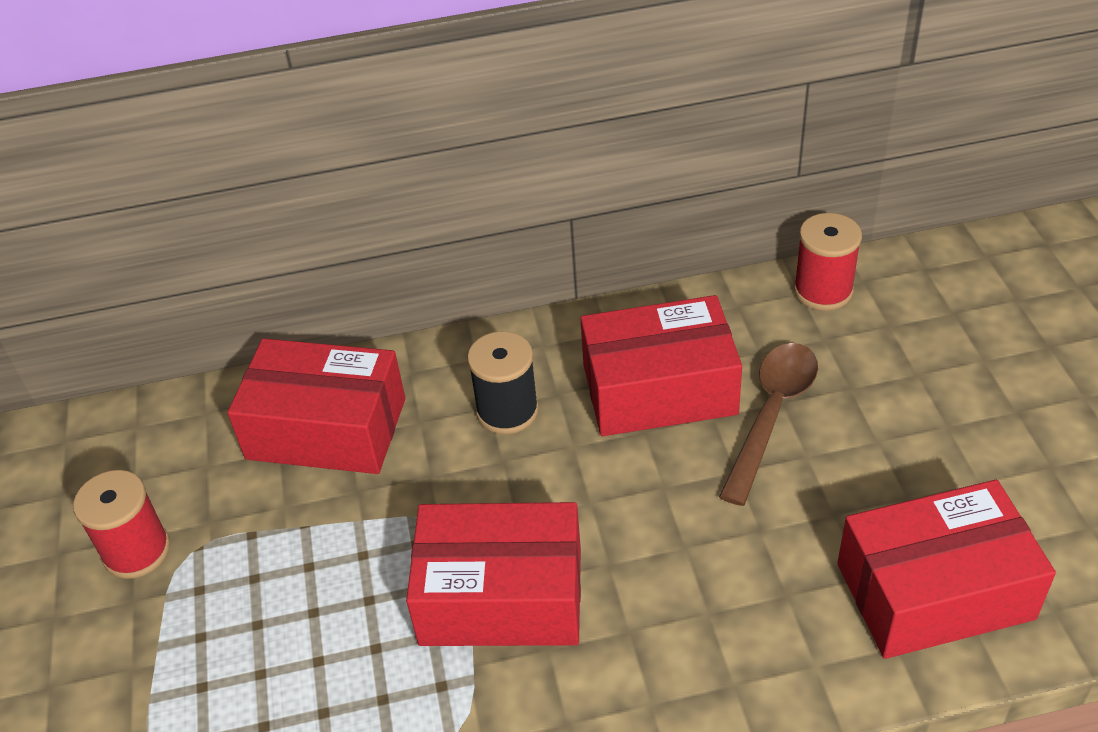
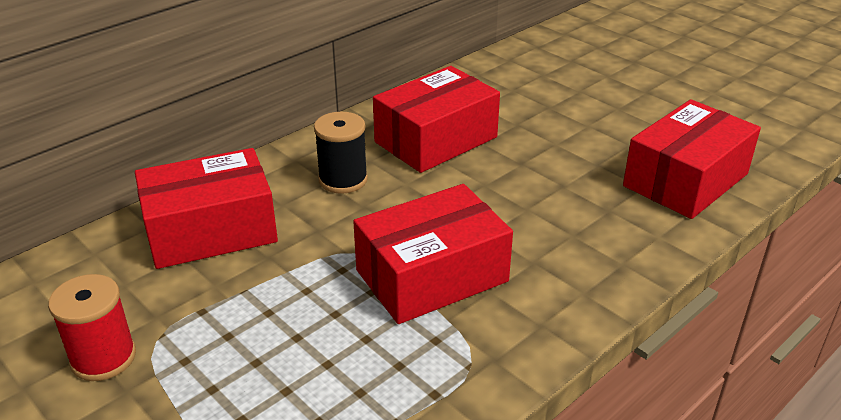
camera: 35 degrees left, 10 degrees down
(771, 415) = (517, 132): brown spoon -> none
(823, 291) = (490, 69): red spool -> none

